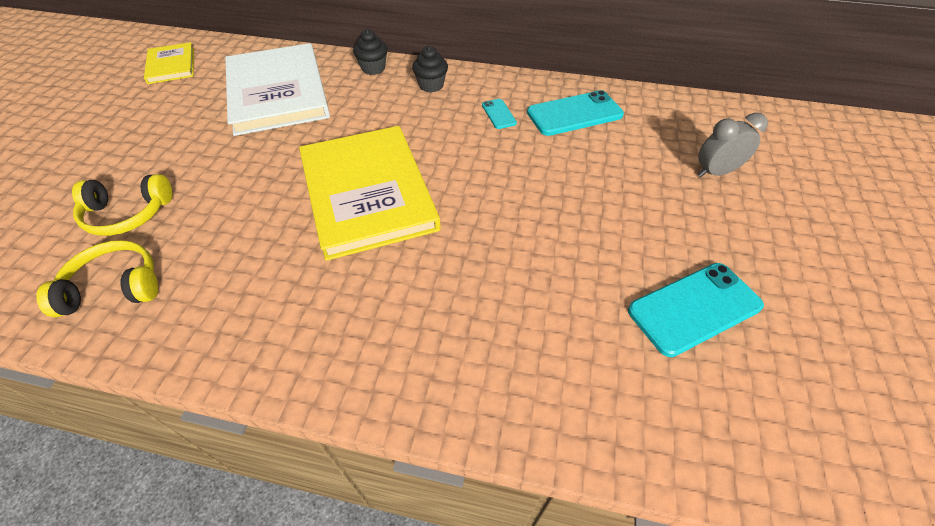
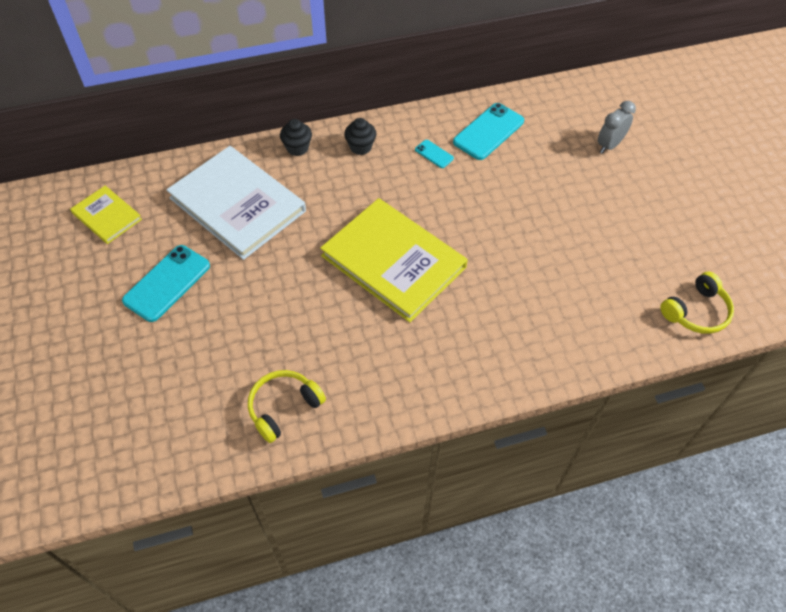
camera: 30 degrees left, 5 degrees up
(128, 214) = (231, 357): yellow headphones -> yellow headphones (696, 311)
(694, 308) = (646, 250): turquoise phone -> turquoise phone (167, 283)

